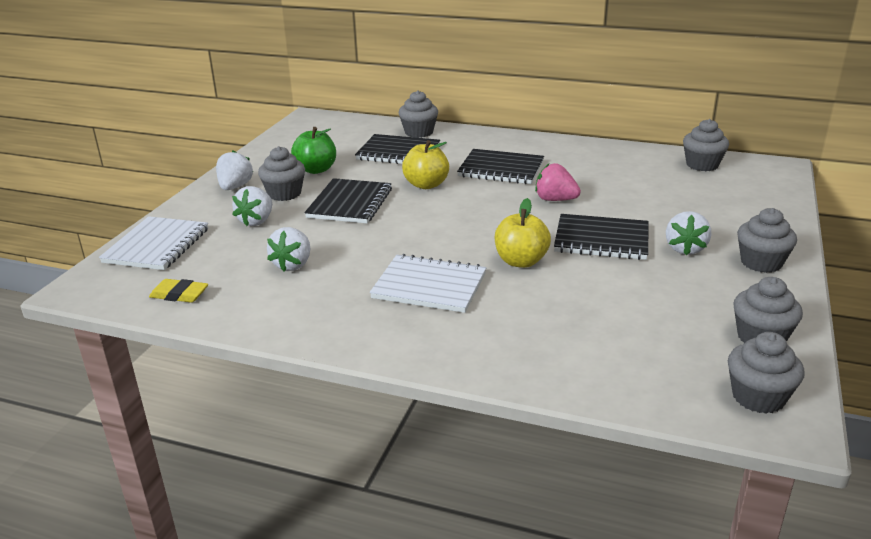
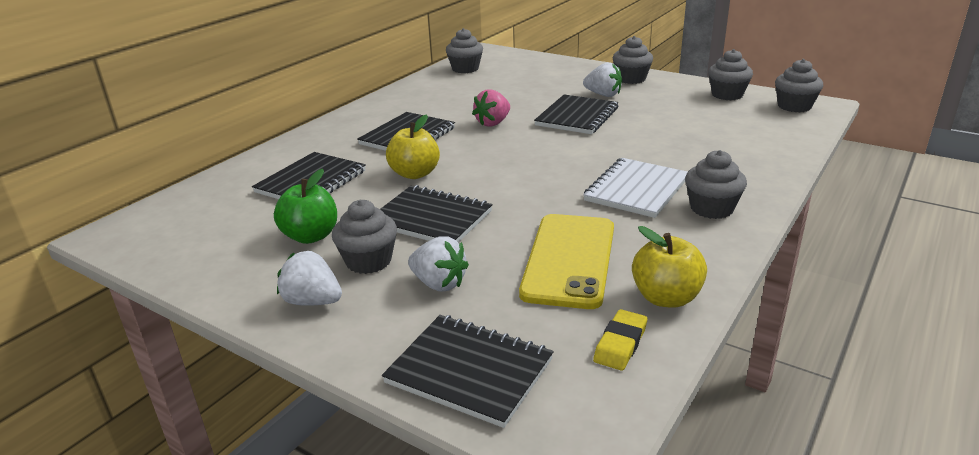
camera: 75 degrees left, 0 degrees up
(157, 246) = (469, 371): white notebook -> black notebook
(293, 265) = (569, 260): white strawberry -> yellow phone
(419, 132) = (263, 166): grey cupcake -> grey cupcake (711, 208)
(521, 261) = (603, 149): yellow apple -> yellow apple (666, 298)

